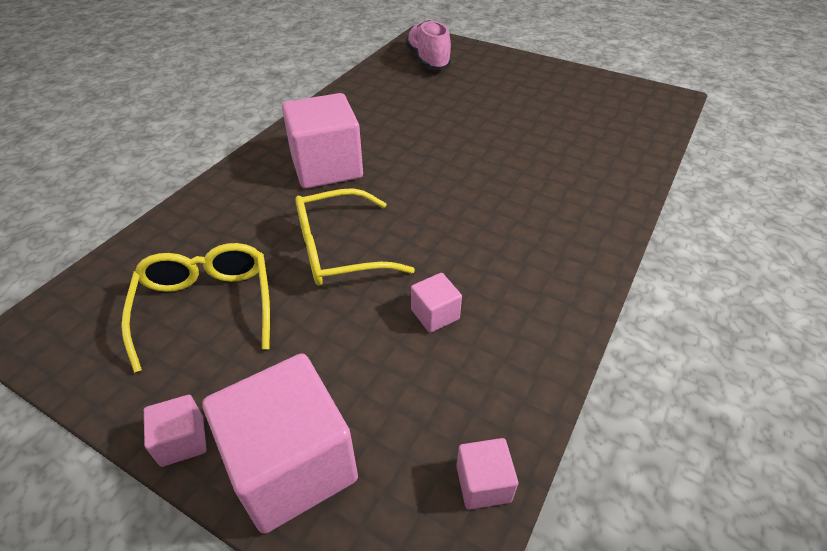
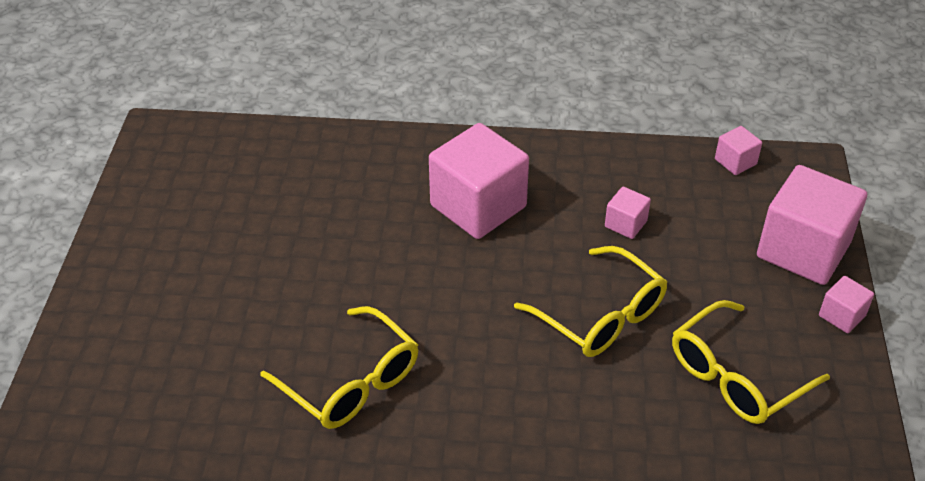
camera: 115 degrees left, 0 degrees up
(326, 167) = (477, 391): pink cube -> pink cube (478, 206)
(378, 123) = (351, 382): none -> yellow glasses
(428, 60) = (131, 397): pink shoe -> none

